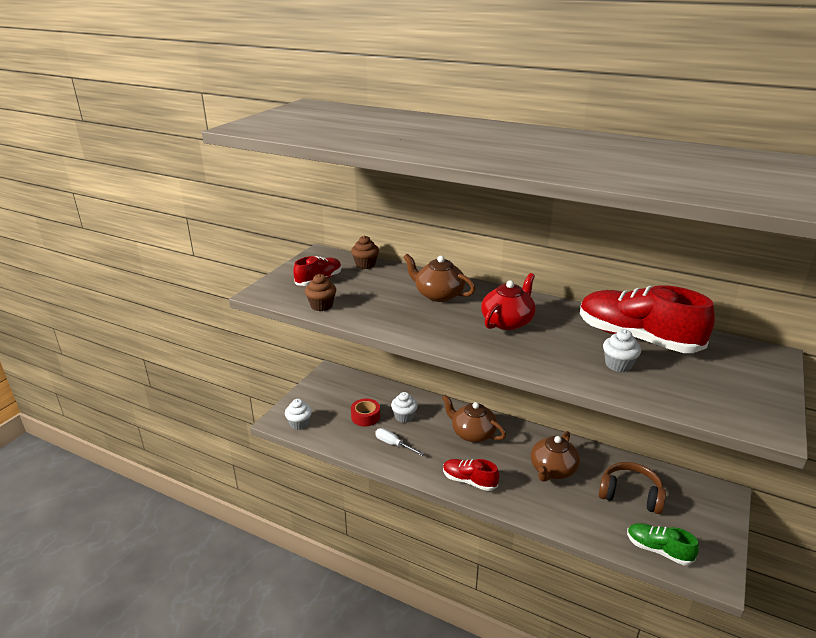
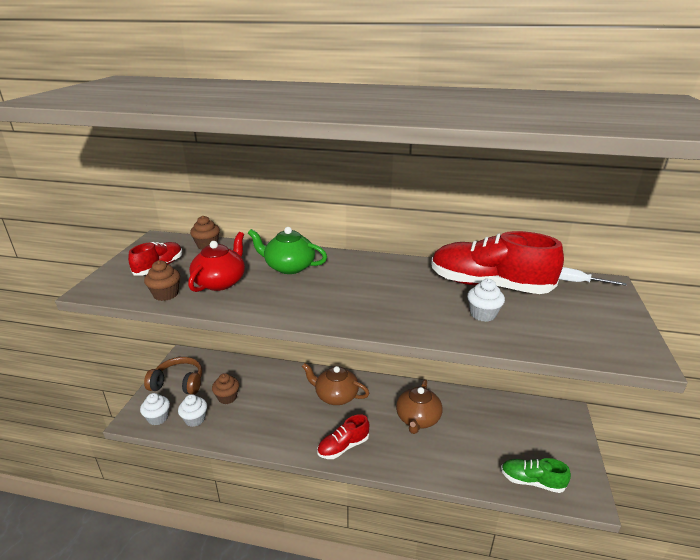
camera: 15 degrees left, 0 degrees up
(365, 417) = (227, 397): red tape -> brown cupcake
(393, 444) = (261, 422): white screwdriver -> white screwdriver (577, 282)
(404, 417) = (266, 390): white cupcake -> white cupcake (195, 419)
(438, 294) = (289, 267): brown teapot -> green teapot
(469, 481) = (343, 446): red shoe -> red shoe turned 45 degrees counterclockwise
(507, 321) = (364, 285): red teapot -> red teapot (220, 282)
(630, 495) = (491, 430): brown headphones -> brown headphones (178, 383)

